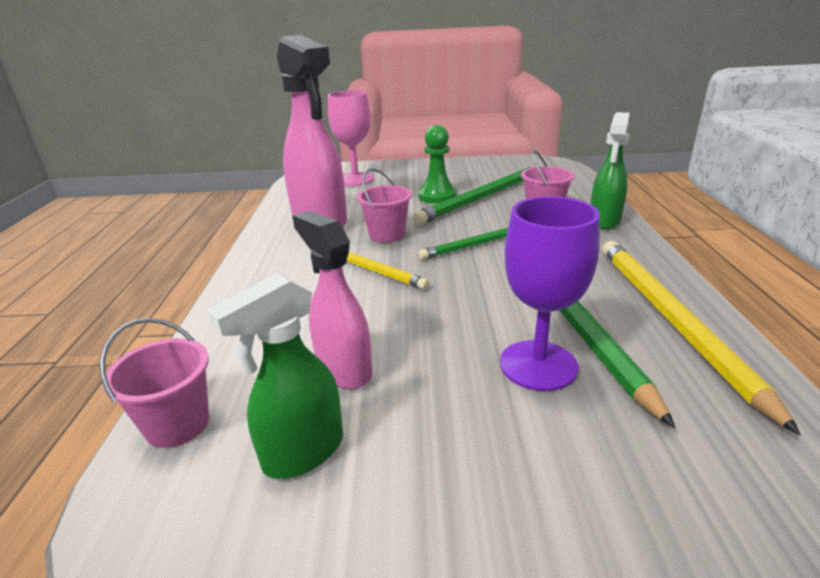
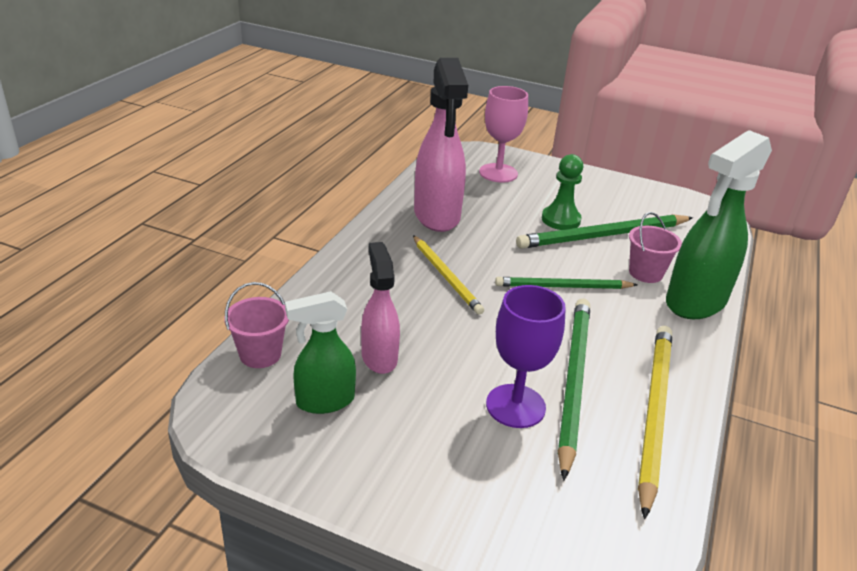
camera: 20 degrees right, 5 degrees up
(387, 235) = (485, 249): pink bucket -> none
(604, 221) = (695, 302): green spray bottle -> green spray bottle, size x1.69

